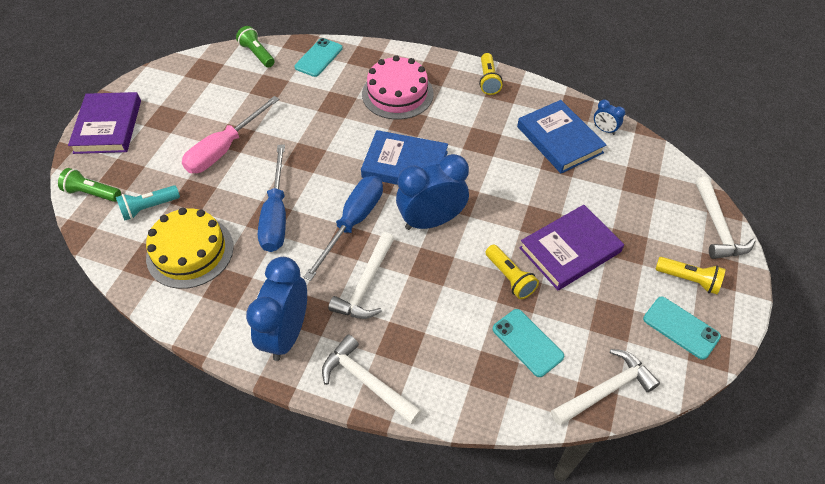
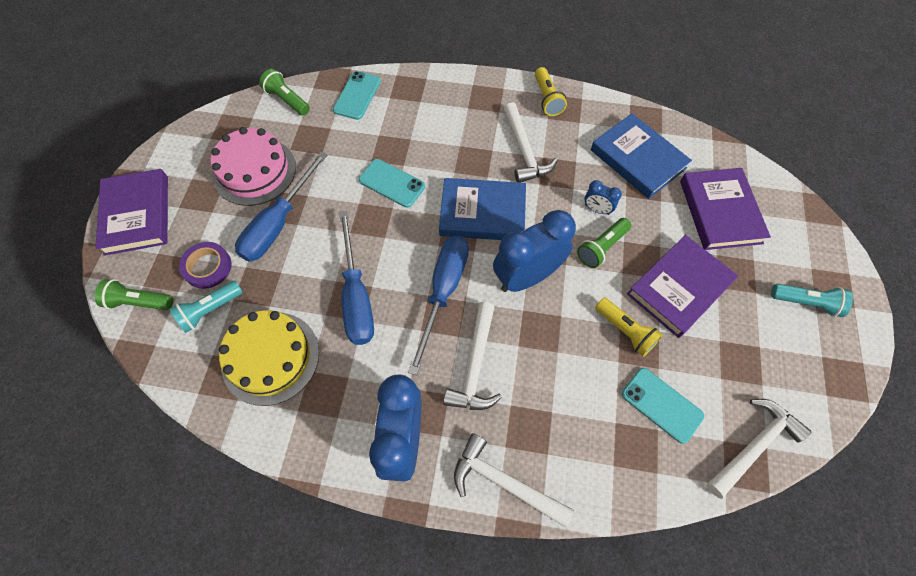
camera: 10 degrees left, 10 degrees up
(156, 174) = (208, 267): none -> purple tape
(224, 149) = (278, 223): pink screwdriver -> blue screwdriver
(397, 94) = (454, 128): pink cake -> pink cake (254, 171)
(506, 207) = (601, 247): none -> green flashlight
(604, 130) = (681, 141): blue clock -> blue clock (597, 210)
(626, 193) = (720, 211): none -> purple book
(681, 328) = (811, 360): turquoise phone -> turquoise phone (392, 183)
(688, 279) = (806, 303): yellow flashlight -> turquoise flashlight
(717, 226) = (820, 236): white hammer -> white hammer (524, 151)

